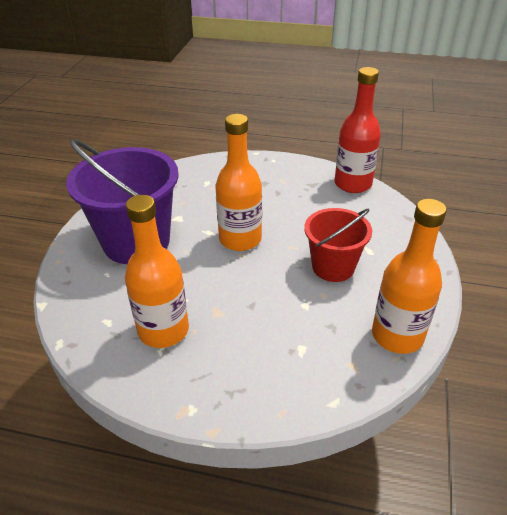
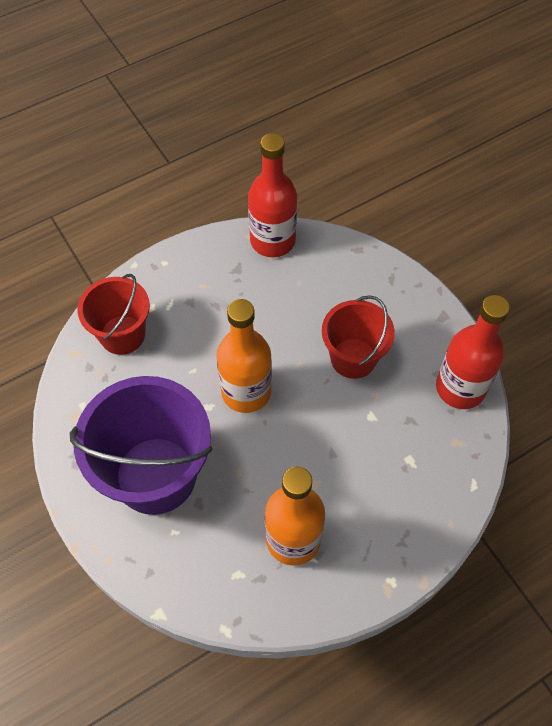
camera: 45 degrees left, 20 degrees up
(208, 175) = (122, 335): none -> red bucket
(397, 335) = (460, 388): orange bottle -> red bottle

